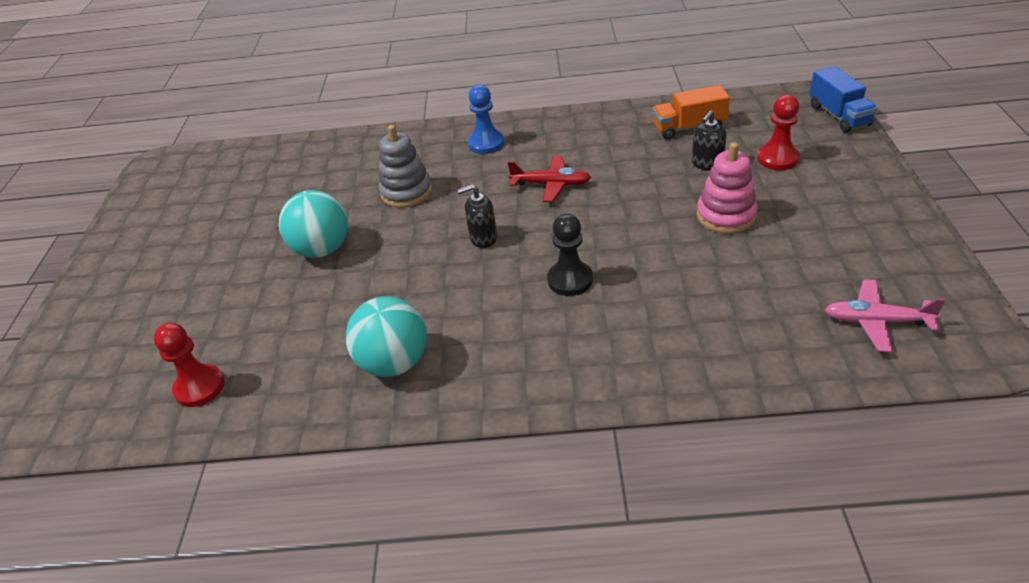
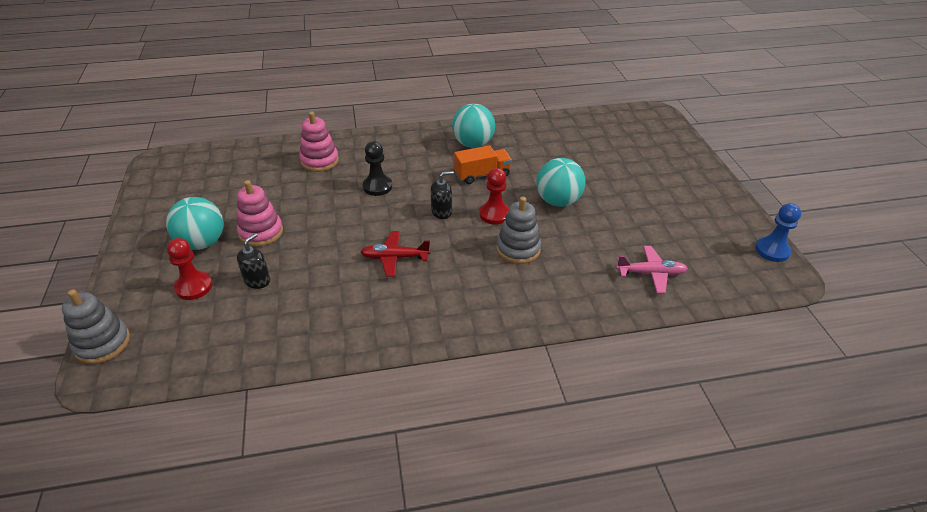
camera: 165 degrees right, 0 degrees up
(199, 387) = (574, 131): red pawn -> red pawn (494, 214)
(486, 143) = (463, 304): blue pawn -> blue pawn (772, 250)
(672, 335) = (319, 161): none -> pink stacking toy
(689, 128) = (259, 326): orange truck -> orange truck (482, 174)
(799, 204) = (202, 243): none -> turquoise ball
(838, 115) = (102, 343): blue truck -> grey stacking toy
(876, 321) = (204, 170): pink plane -> pink plane (651, 273)

